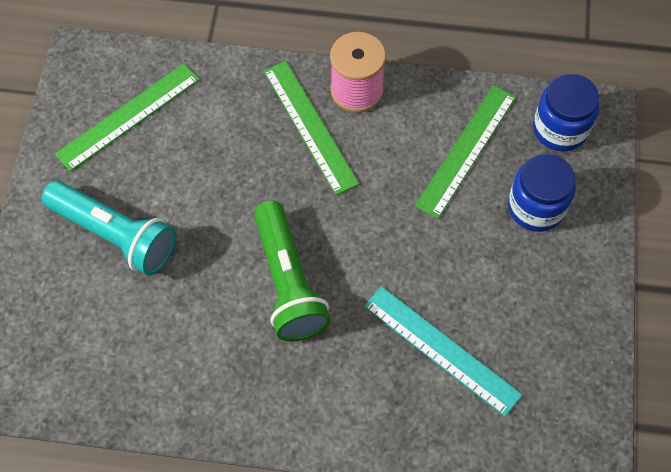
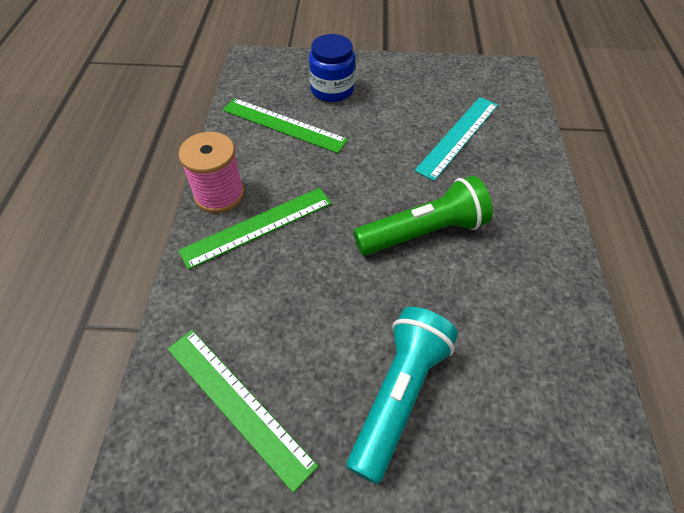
camera: 95 degrees left, 10 degrees down
(560, 129) = (264, 78): blue jar -> none

